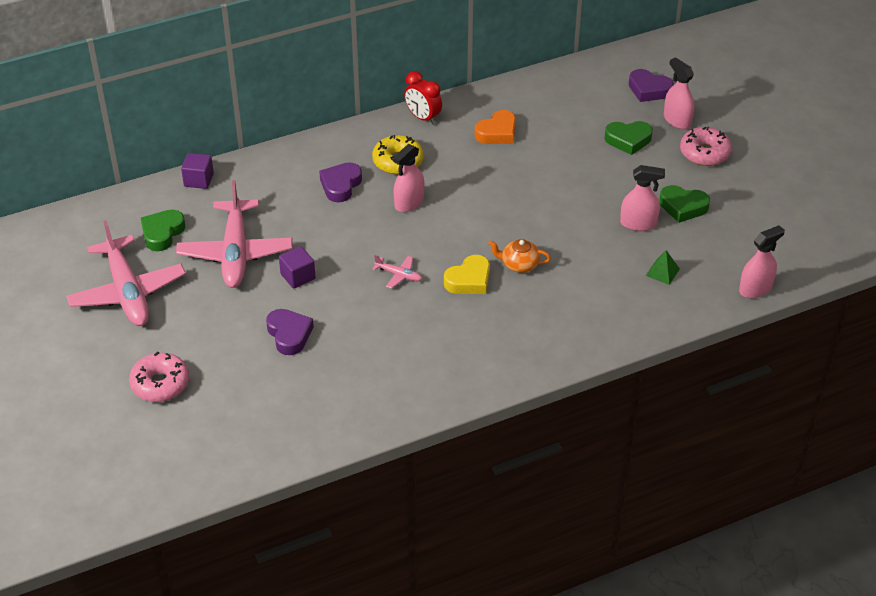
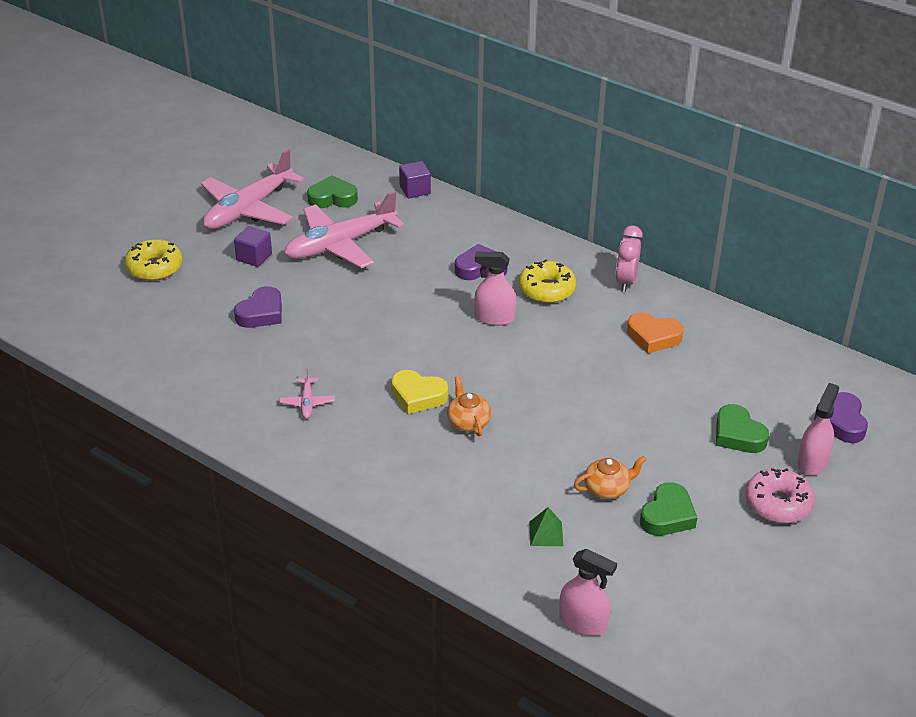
camera: 60 degrees right, 5 degrees down
(160, 384) = (154, 267): pink donut -> yellow donut
(298, 276) = (338, 290): purple cube -> purple cube (254, 257)
(398, 275) = (388, 348): pink plane -> pink plane (307, 402)
(423, 118) = (626, 281): red clock -> pink clock
(638, 223) = (607, 488): pink spray bottle -> orange teapot
(683, 207) = (667, 515): green heart -> green heart turned 135 degrees counterclockwise

